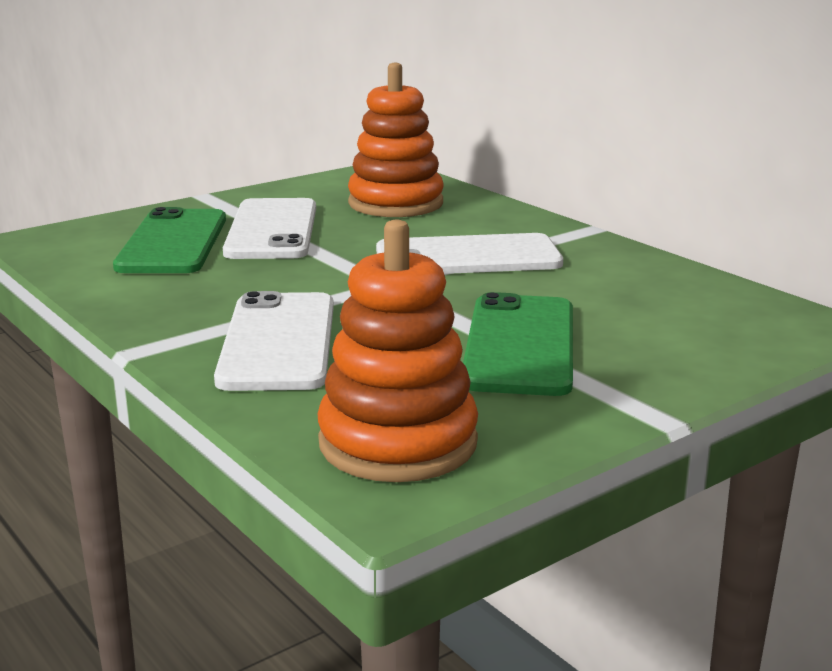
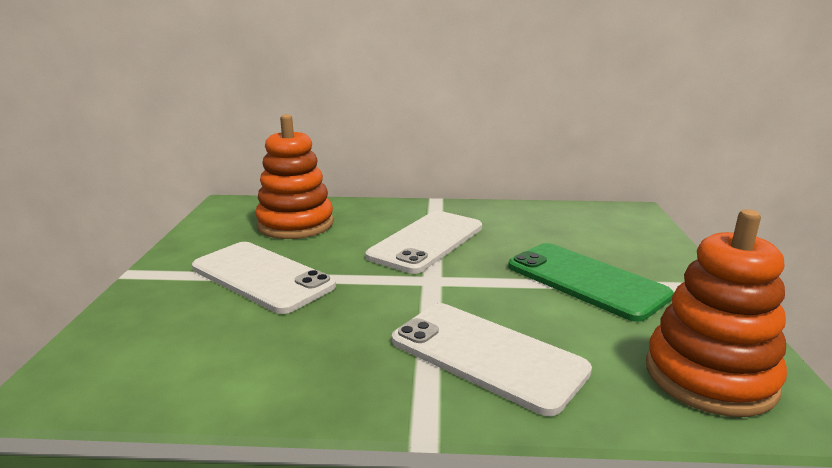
camera: 50 degrees left, 0 degrees up
(173, 243) = (208, 323): green phone -> none

